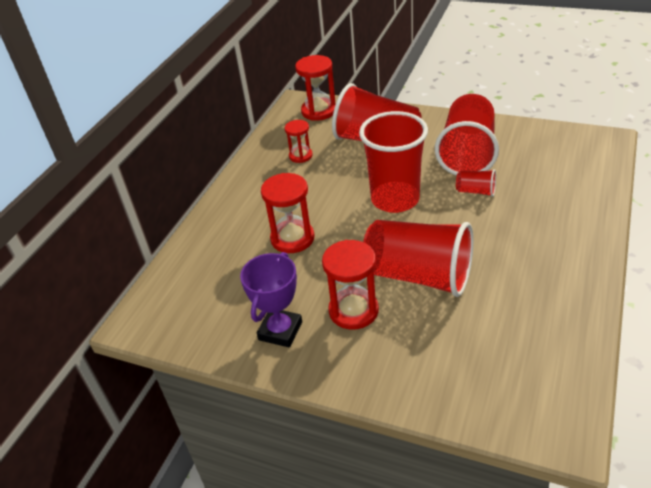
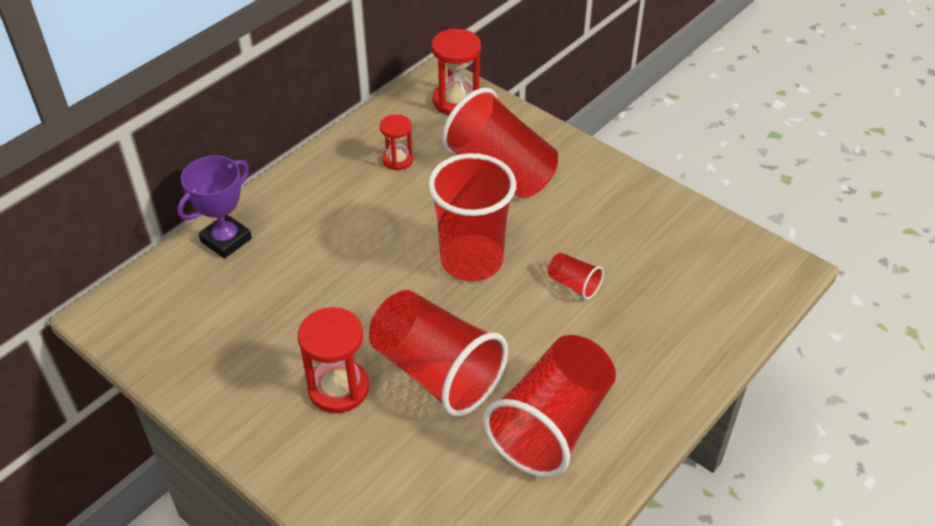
camera: 15 degrees right, 5 degrees up
(280, 331) = (247, 383): purple trophy -> purple trophy (226, 240)
(292, 238) = (325, 271): red hourglass -> none
(467, 154) = (598, 227): red cup -> red cup (552, 425)

